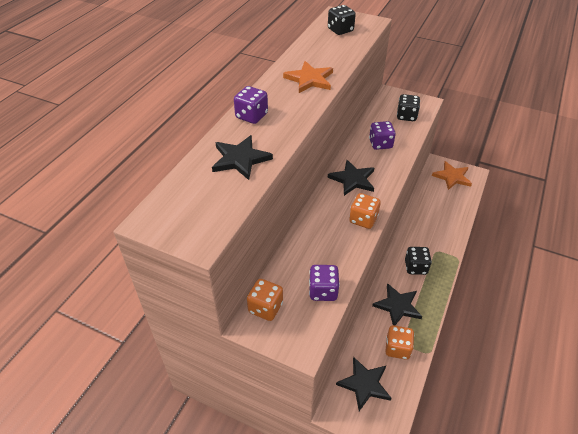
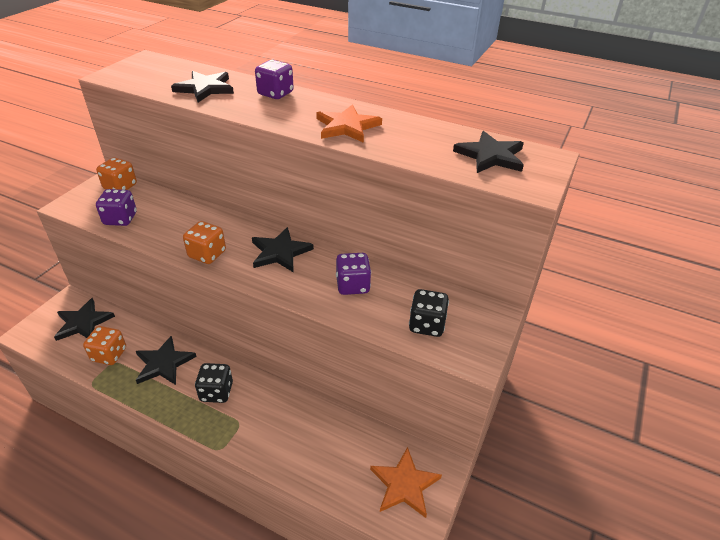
camera: 90 degrees right, 5 degrees down
(340, 30) = (490, 156): black dice -> black star

